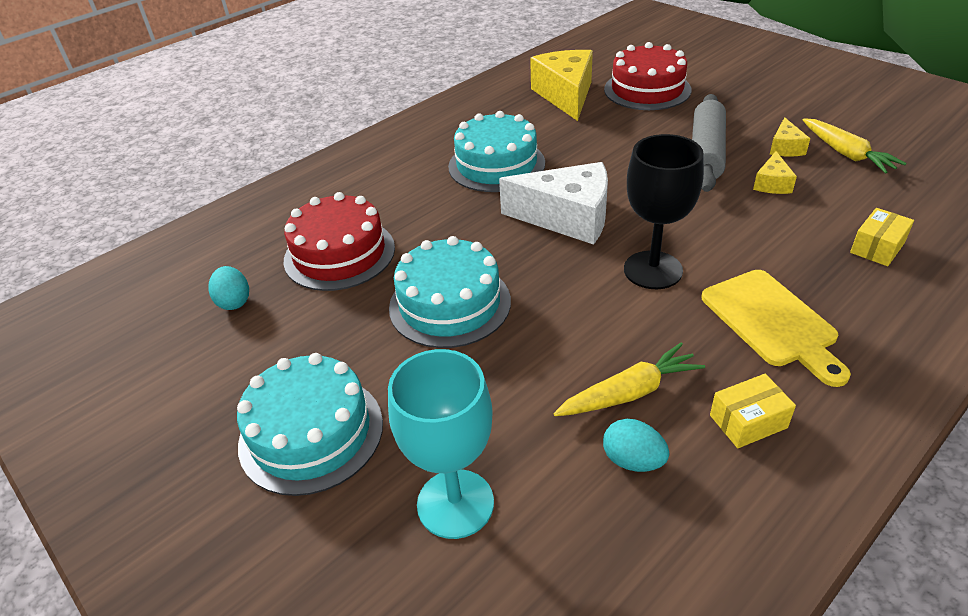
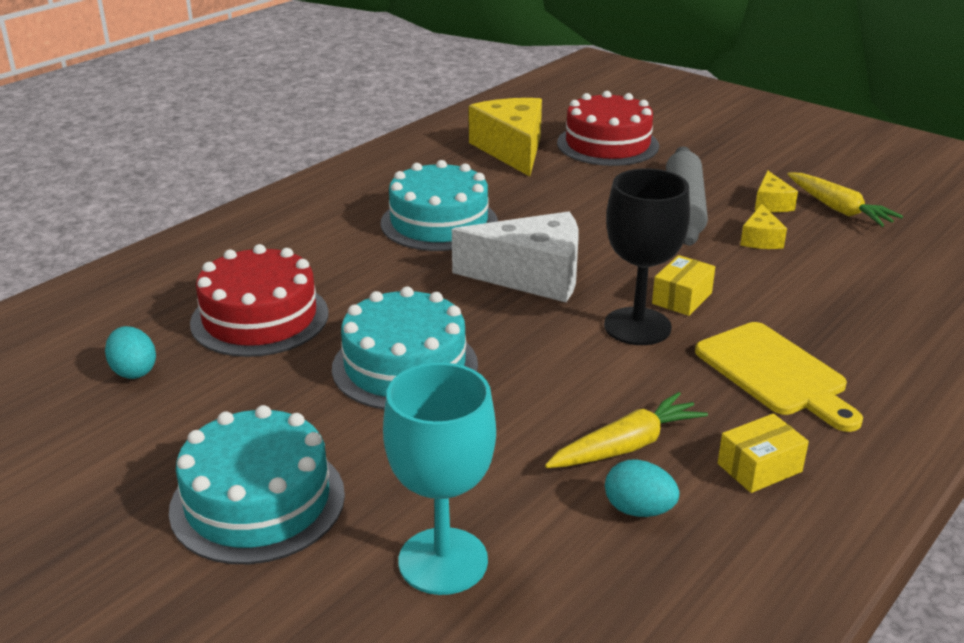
camera: 10 degrees left, 10 degrees down
(877, 247) = (880, 299): yellow box -> yellow box (682, 298)

